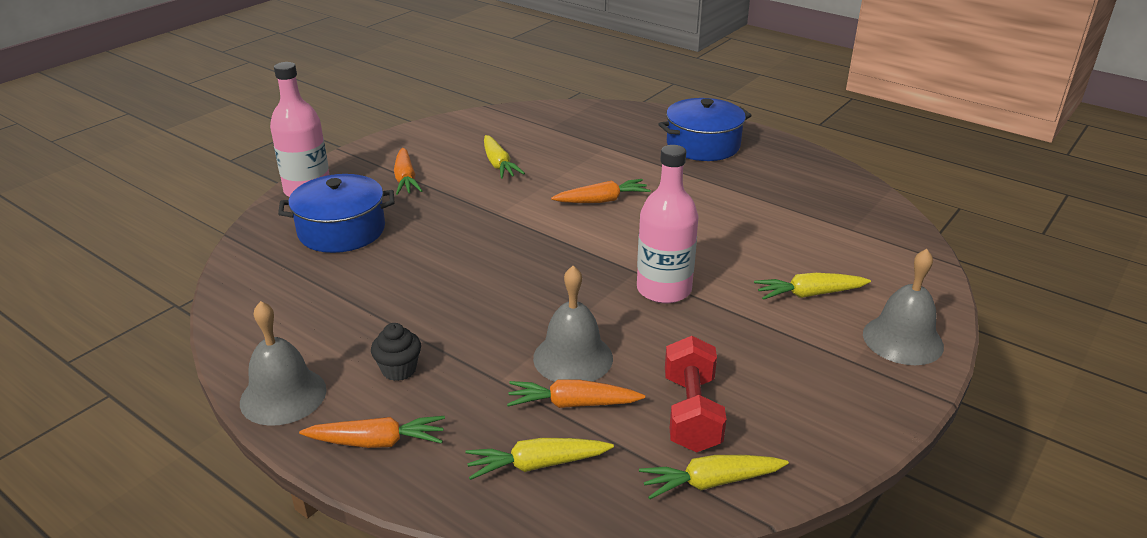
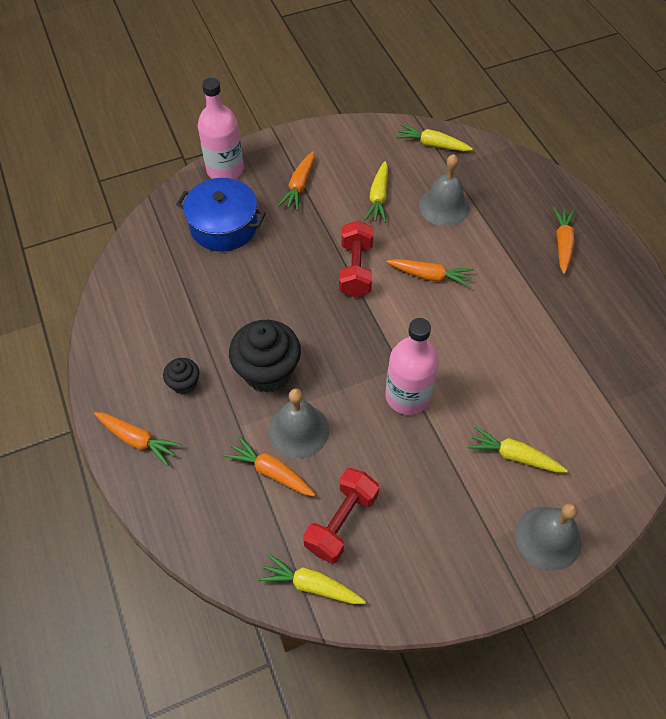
camera: 30 degrees right, 25 degrees up
(283, 395) = (107, 371): grey bell -> grey bell (444, 206)
(494, 324) = (267, 372): none -> black cupcake
(521, 218) = (355, 269): none -> red dumbbell
(537, 465) = (217, 510): yellow carrot -> yellow carrot (432, 144)
(703, 145) = (562, 243): blue pot -> orange carrot

